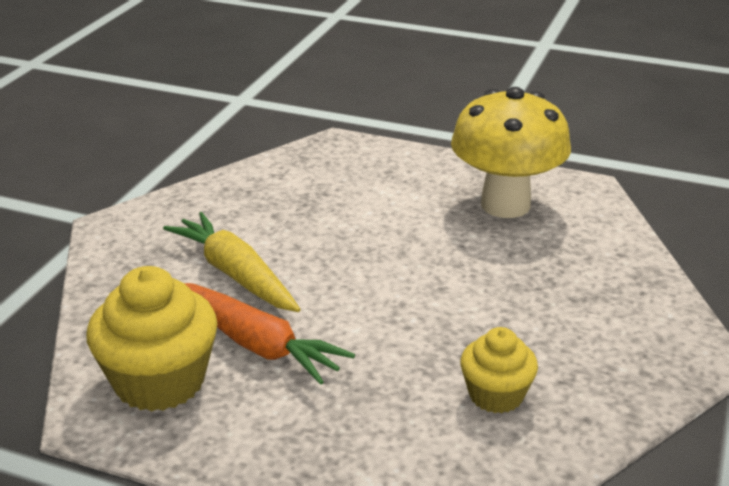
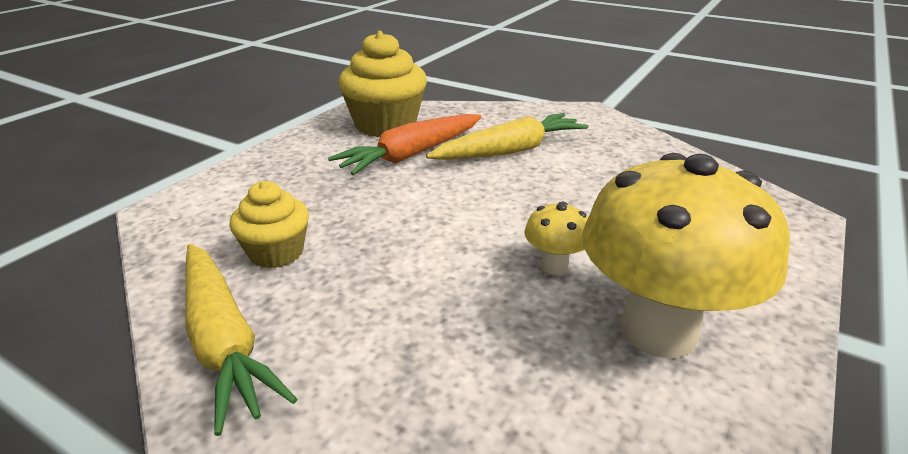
camera: 100 degrees right, 0 degrees up
(450, 243) = (554, 266): none -> yellow mushroom
(621, 388) = (223, 341): none -> yellow carrot

